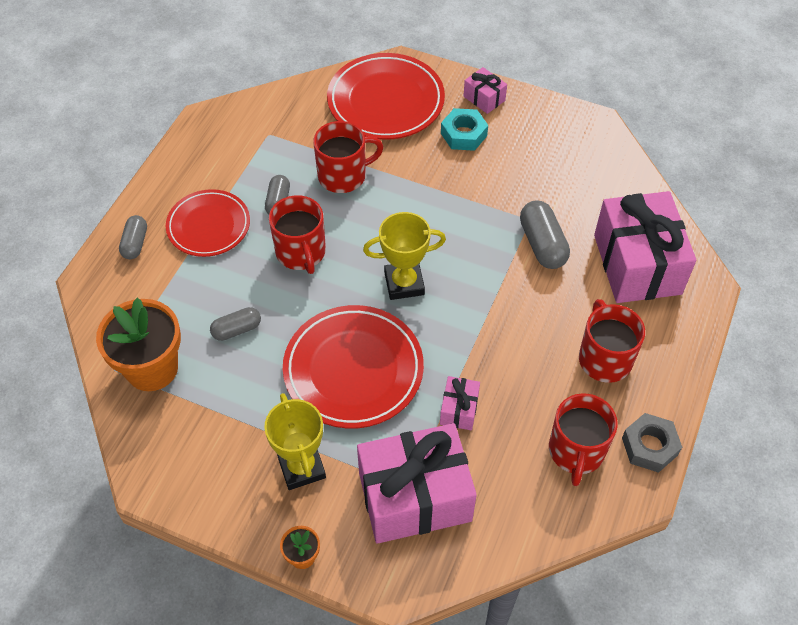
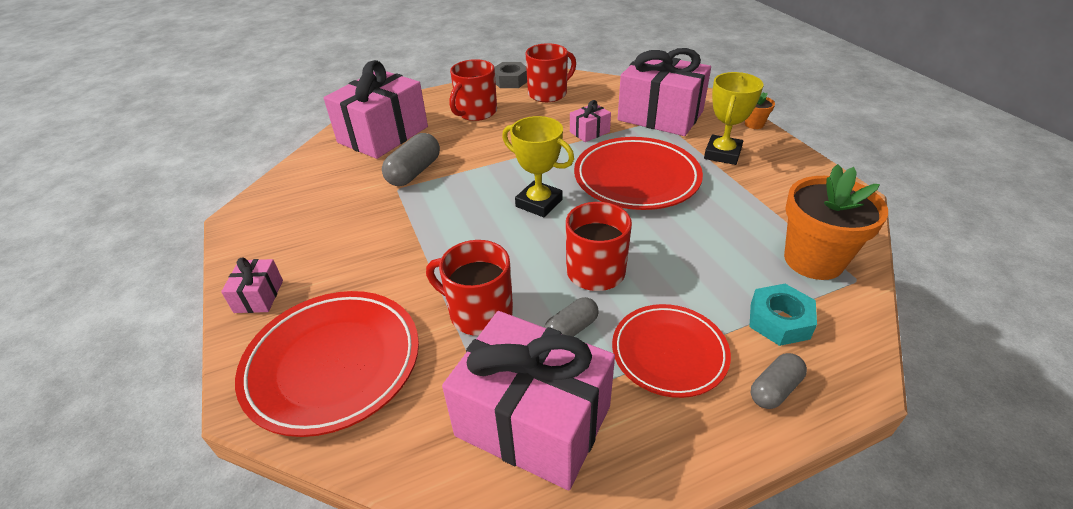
camera: 135 degrees left, 15 degrees down
(237, 330) = (710, 246): grey capsule -> none
(252, 146) = (533, 421): none -> pink gift
(463, 134) = (330, 276): turquoise nut -> turquoise nut (779, 321)

